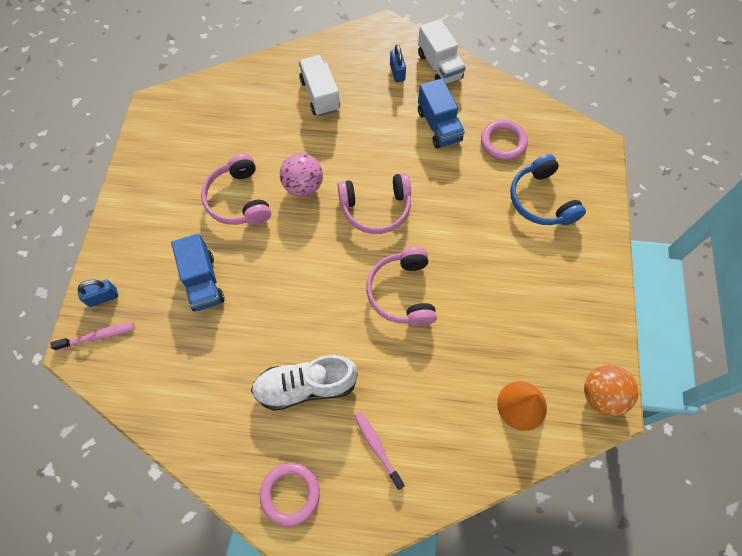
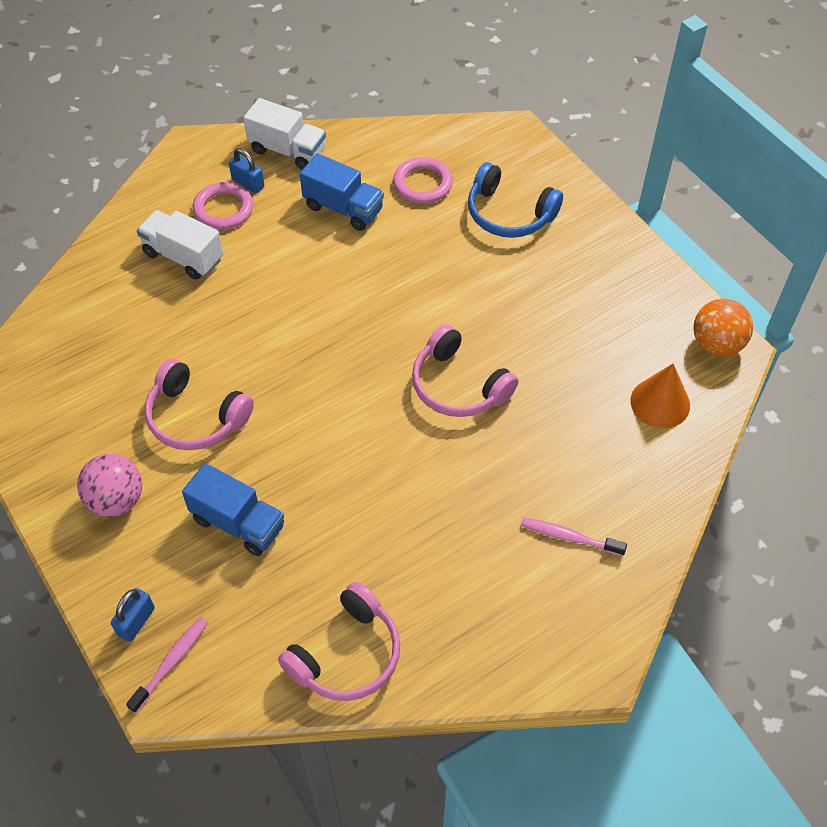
camera: 40 degrees left, 10 degrees down
(290, 494) = (529, 642): pink ring -> pink ring (223, 209)
(303, 186) = (256, 356): pink ball -> pink ball (116, 500)
(306, 386) = (448, 537): white shoe -> none
(376, 208) = (355, 327): pink headphones -> pink headphones (346, 654)

